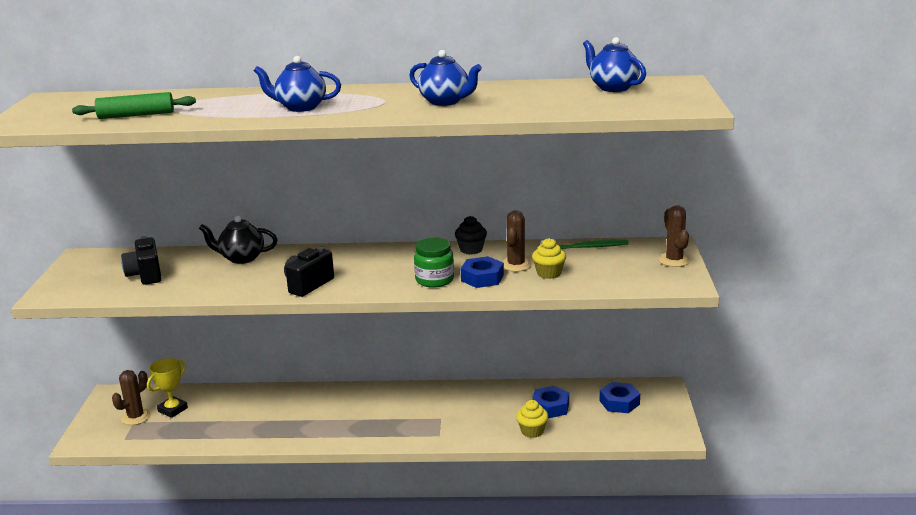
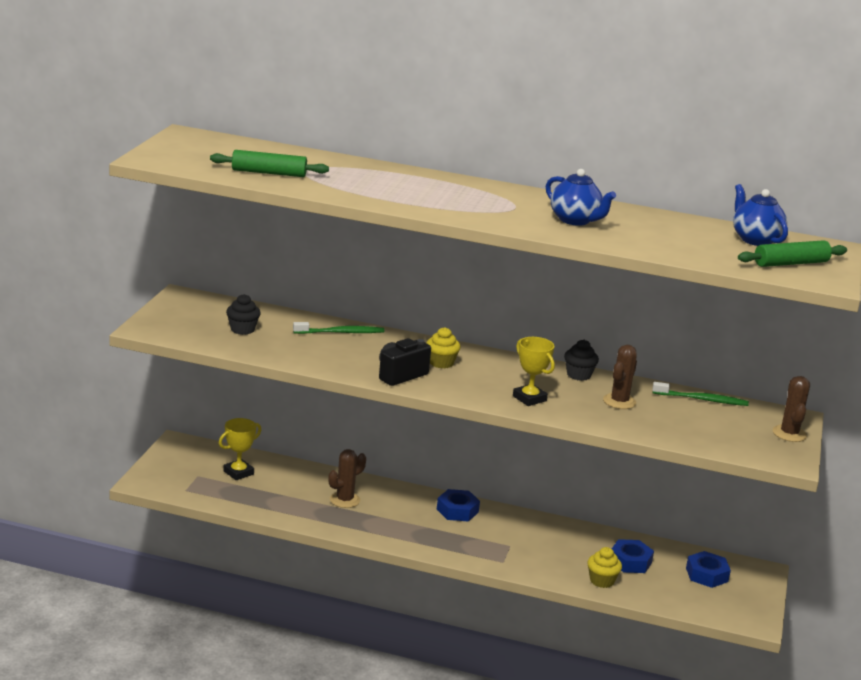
camera: 10 degrees right, 0 degrees up
(136, 417) = (200, 471): brown cactus -> brown cactus (345, 500)
(145, 275) = (242, 329): black camera -> black cupcake
(241, 258) = (341, 332): black teapot -> green toothbrush
(300, 107) = (429, 197): blue teapot -> none
(434, 280) = (529, 398): green jar -> yellow trophy
(482, 278) = (579, 407): blue nut -> blue nut (457, 510)
(549, 273) = (650, 418): yellow cupcake -> yellow cupcake (441, 363)
(656, 100) = (791, 263): none -> green rolling pin

